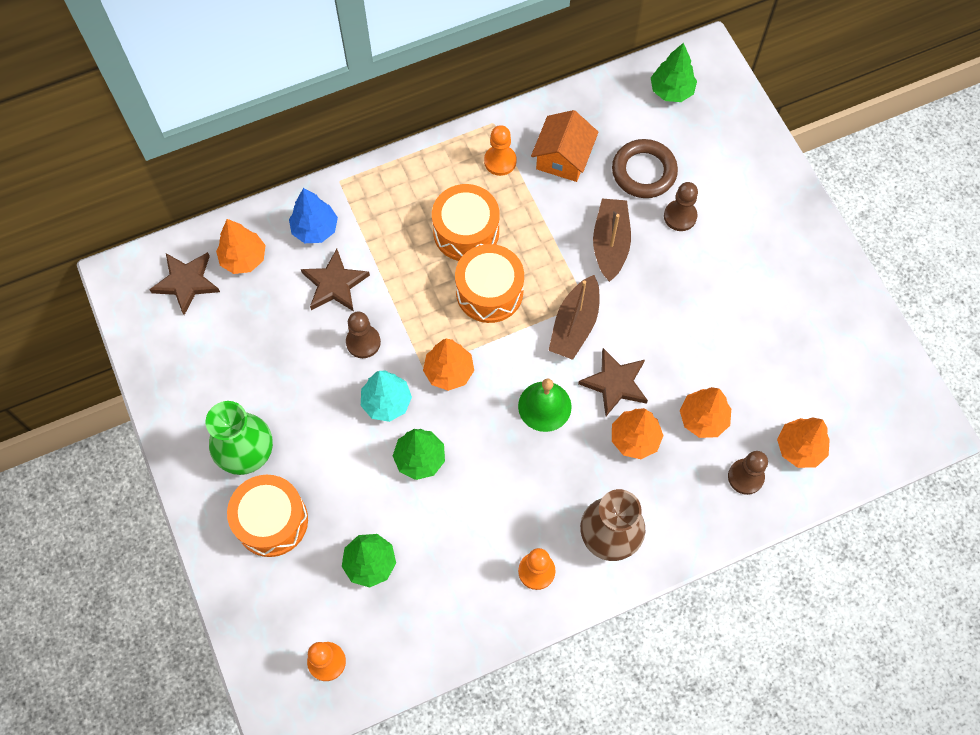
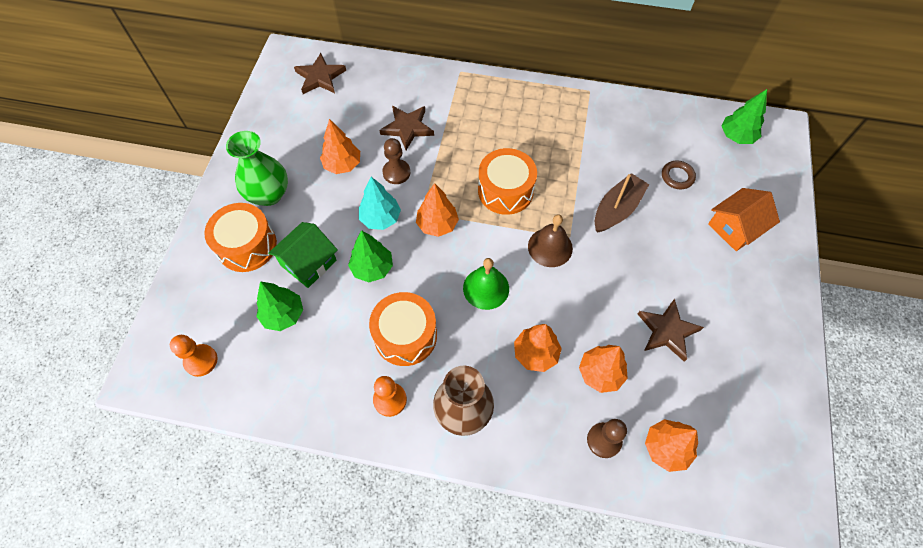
camera: 35 degrees right, 5 degrees down
(244, 258) = (365, 83): orange tree -> orange tree (342, 165)
(315, 229) = (422, 90): blue tree -> none
(351, 496) = (308, 263): none -> green house
(466, 232) = (519, 145): orange drum -> orange drum (405, 335)
(500, 161) = (576, 115): orange pawn -> none
(563, 158) = (623, 136): orange house -> orange house (735, 228)
(575, 325) = (550, 247): brown boat -> brown bell
(615, 383) = (550, 305): brown star -> brown star (667, 331)
(644, 172) = (677, 176): brown ring -> brown ring, size x0.60
(680, 216) = (684, 220): brown pawn -> none

